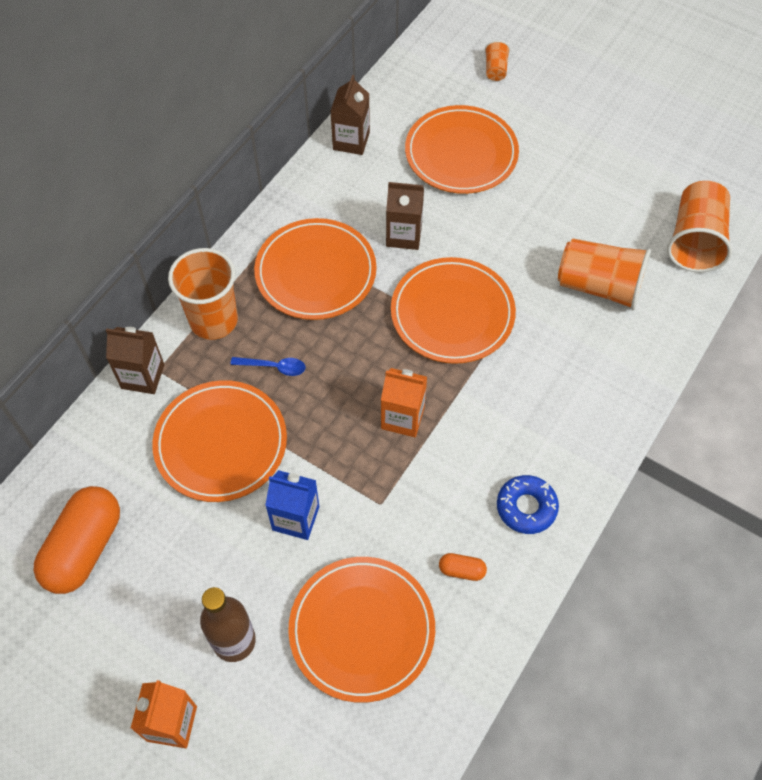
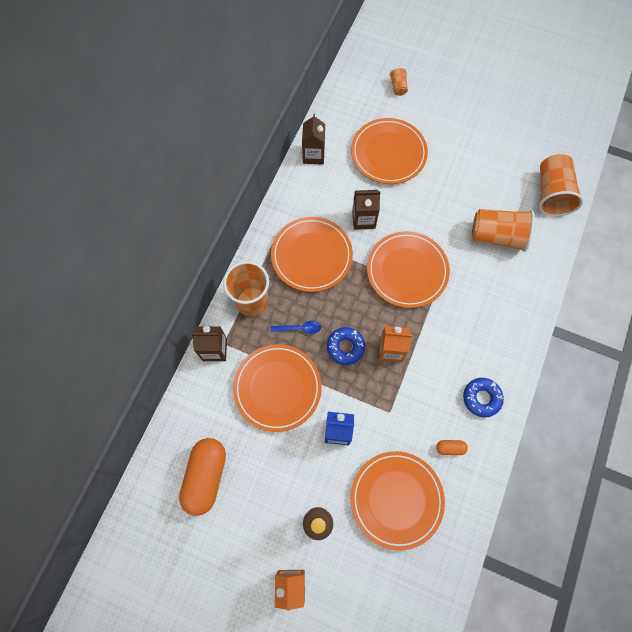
camera: 10 degrees left, 10 degrees up
(335, 403) = (345, 347): none -> blue donut

